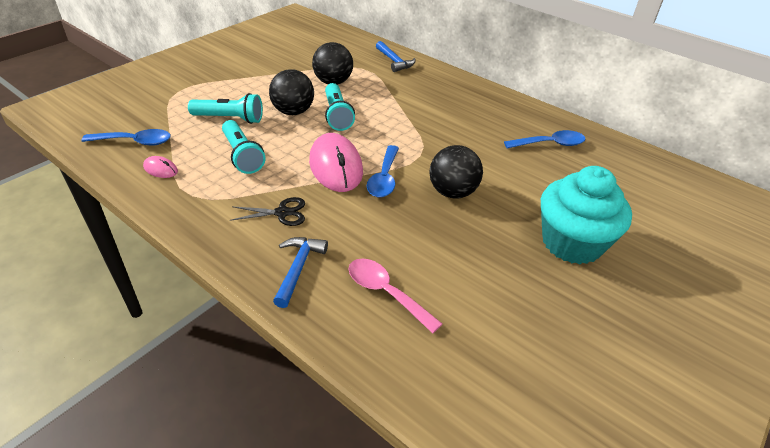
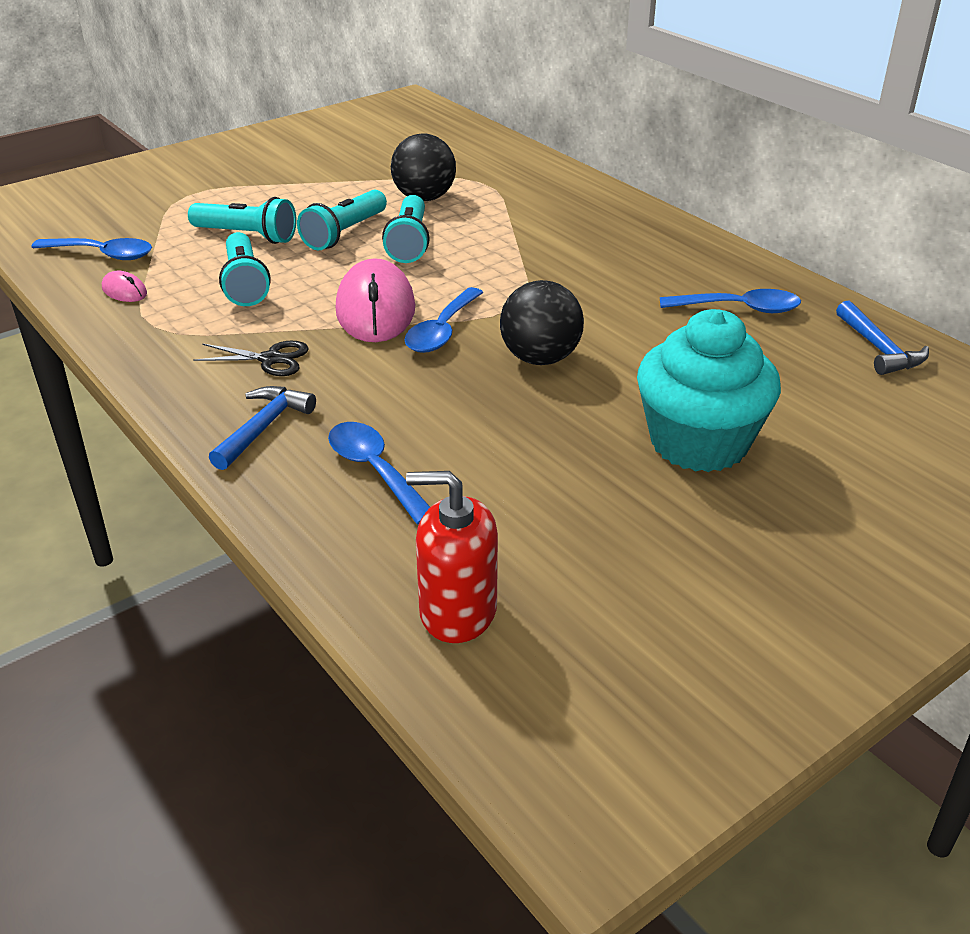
camera: 15 degrees right, 5 degrees down
(293, 112) = (344, 233): black ball -> turquoise flashlight
(386, 293) = (375, 470): pink spoon -> blue spoon
(394, 61) = (537, 175): blue hammer -> blue hammer (879, 349)
(486, 400) = (457, 611): none -> red soap dispenser

